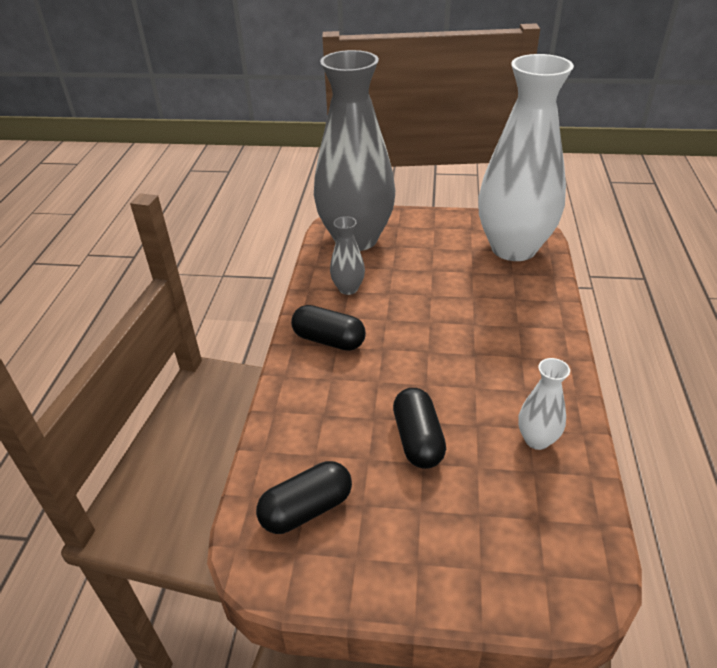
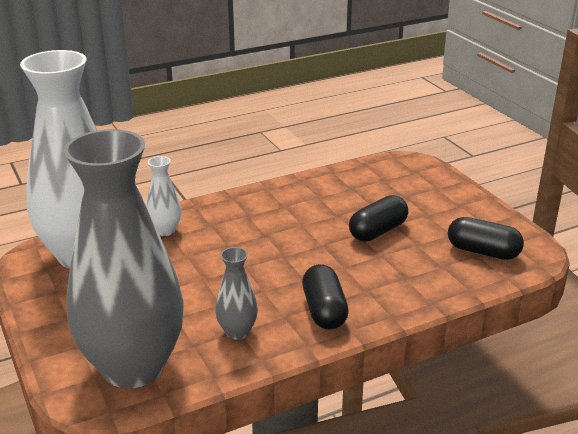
camera: 125 degrees left, 10 degrees down
(537, 439) = (325, 192): white vase -> white vase (165, 230)

